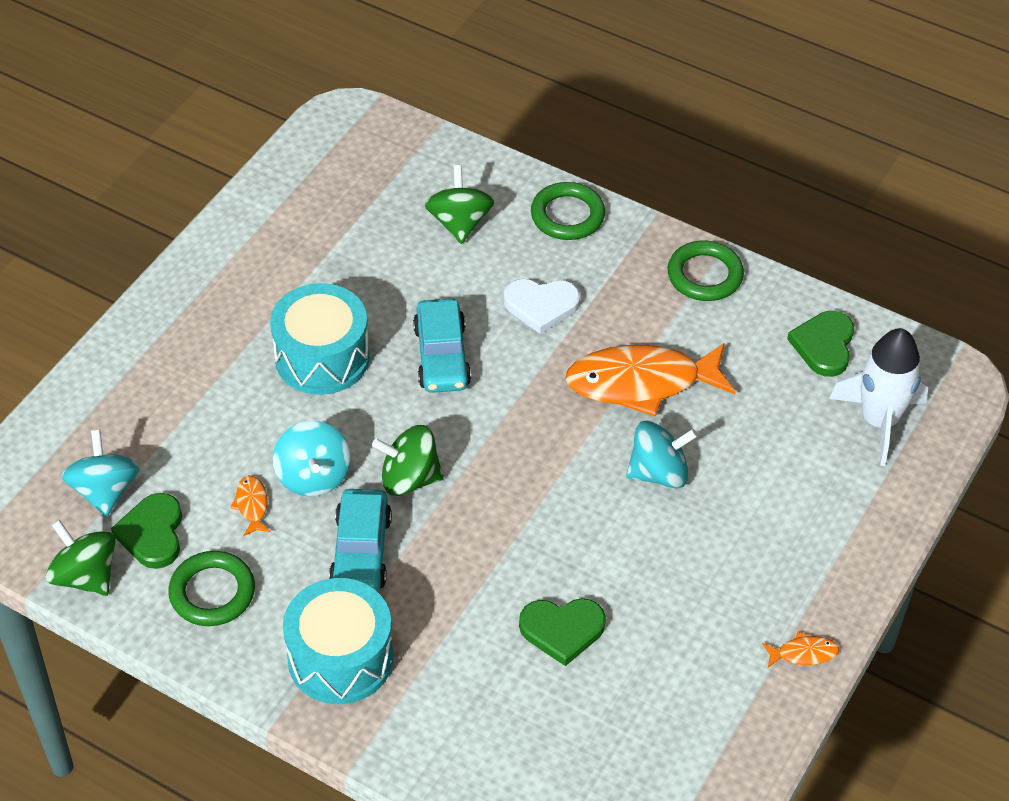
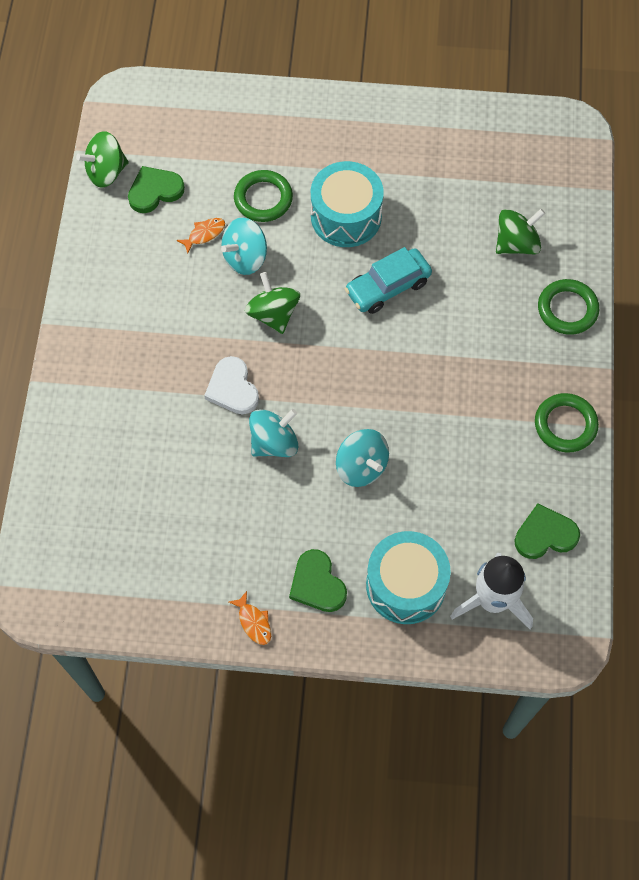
camera: 65 degrees right, 15 degrees up
(86, 576) = (106, 172): green spinning top -> green spinning top turned 135 degrees counterclockwise
(105, 490) = (174, 150): turquoise spinning top -> turquoise spinning top (274, 442)
(212, 592) = (127, 245): green ring -> green ring (263, 199)
(340, 658) = (114, 338): turquoise drum -> turquoise drum (406, 585)
(361, 552) = (200, 313): turquoise car -> none
(541, 306) = (470, 329): white heart -> white heart (232, 388)
(562, 630) = (197, 459): green heart -> green heart (317, 584)
(641, 382) = (436, 423): orange fish -> none

